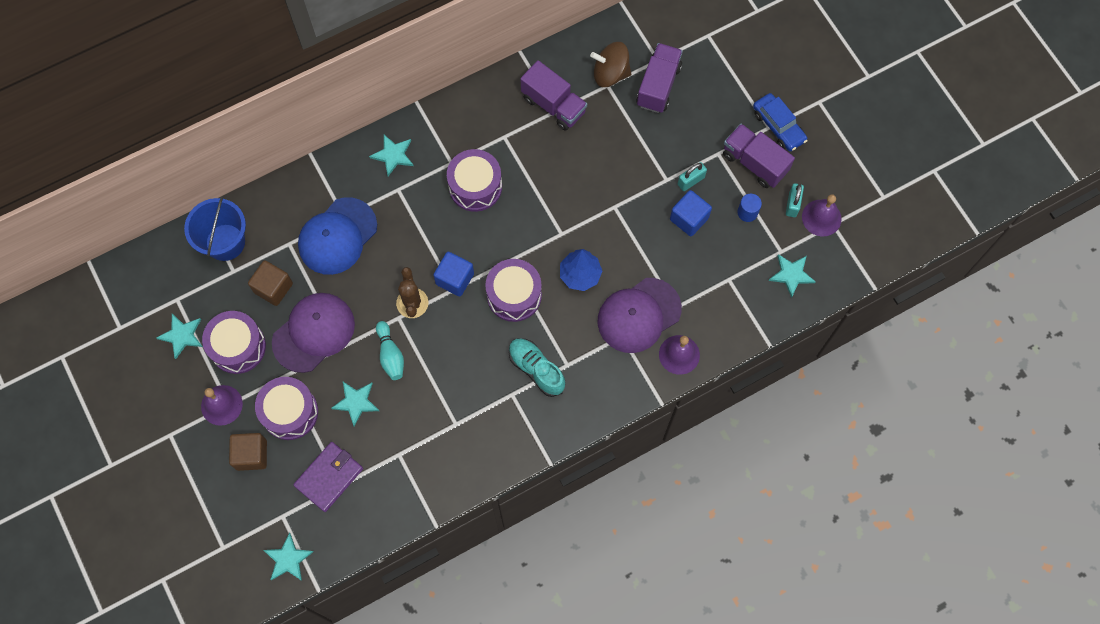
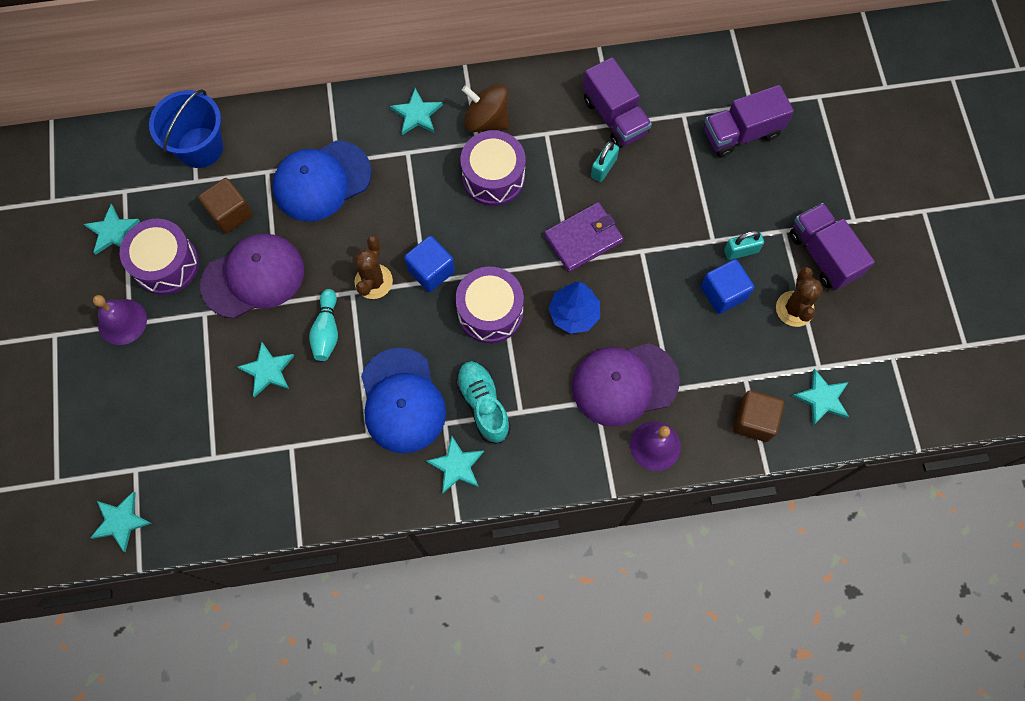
camera: 20 degrees right, 0 degrees up
(251, 455) = (130, 388): brown cube -> brown cube (753, 421)
(290, 412) = (191, 356): purple drum -> none
(329, 477) = (204, 444): purple wallet -> purple wallet (583, 238)
(472, 388) = (402, 401): none -> blue cap
(533, 423) = (456, 466): none -> turquoise star
(610, 73) = (691, 103): brown spinning top -> brown spinning top (486, 120)
(658, 86) = (741, 133): purple truck -> purple truck turned 150 degrees counterclockwise
(747, 212) = (794, 309): blue cylinder -> brown cactus
(778, 126) = (865, 223): blue car -> none
(792, 204) = (851, 317): turquoise padlock -> turquoise padlock (603, 168)
(821, 217) = (881, 344): purple bell -> none

